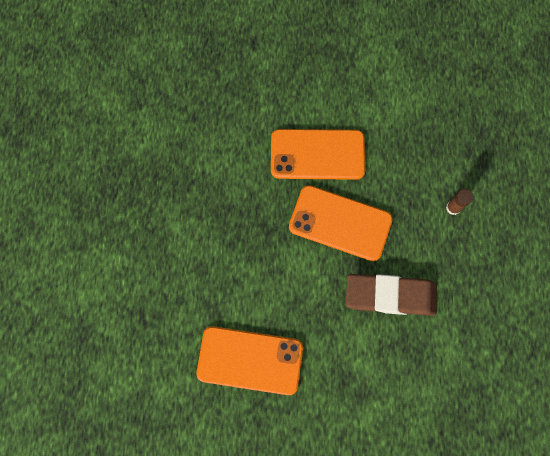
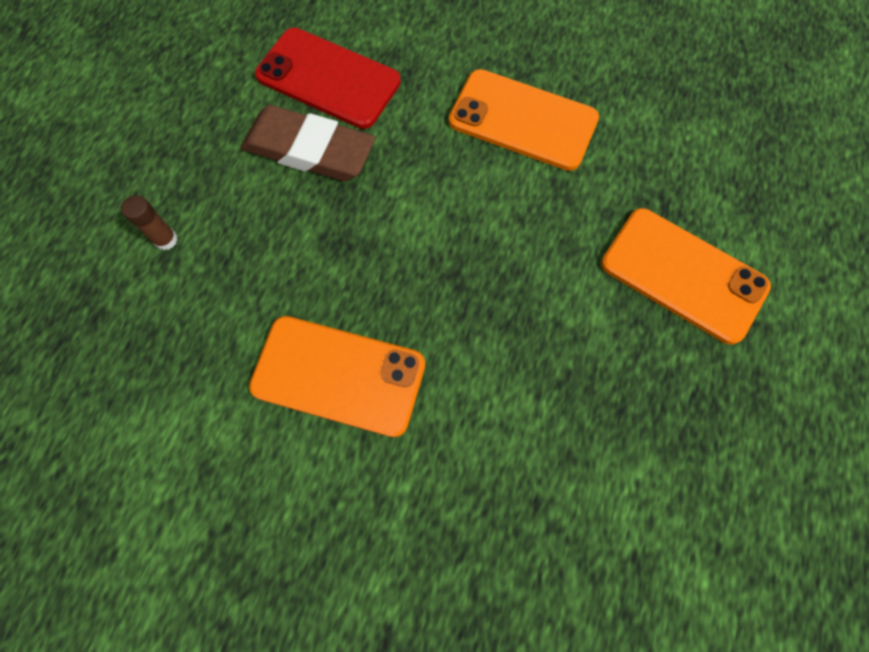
camera: 165 degrees left, 5 degrees down
(340, 223) = (342, 260): orange phone -> orange phone (683, 275)
(400, 359) = (328, 79): none -> red phone

